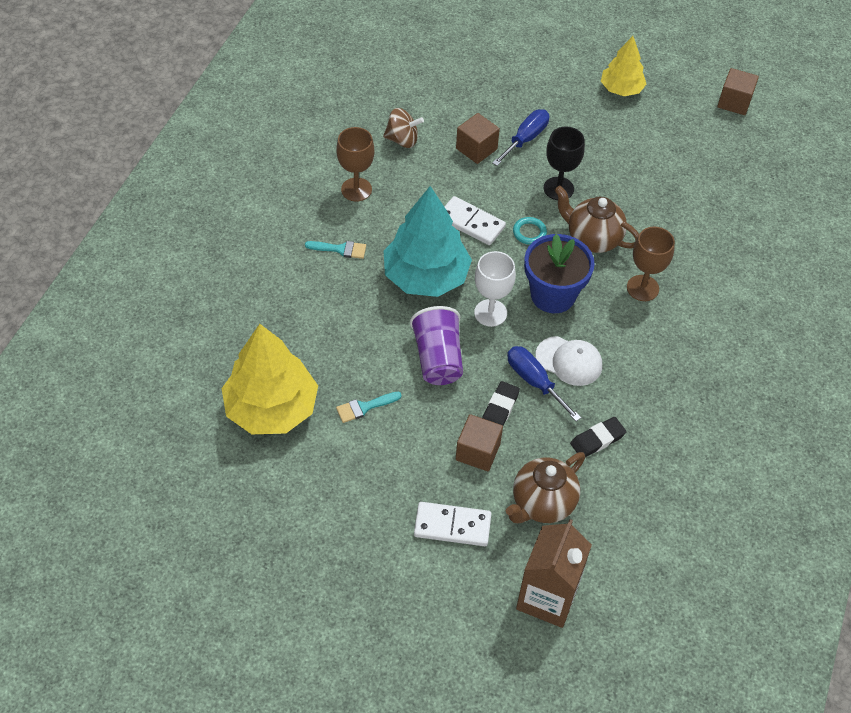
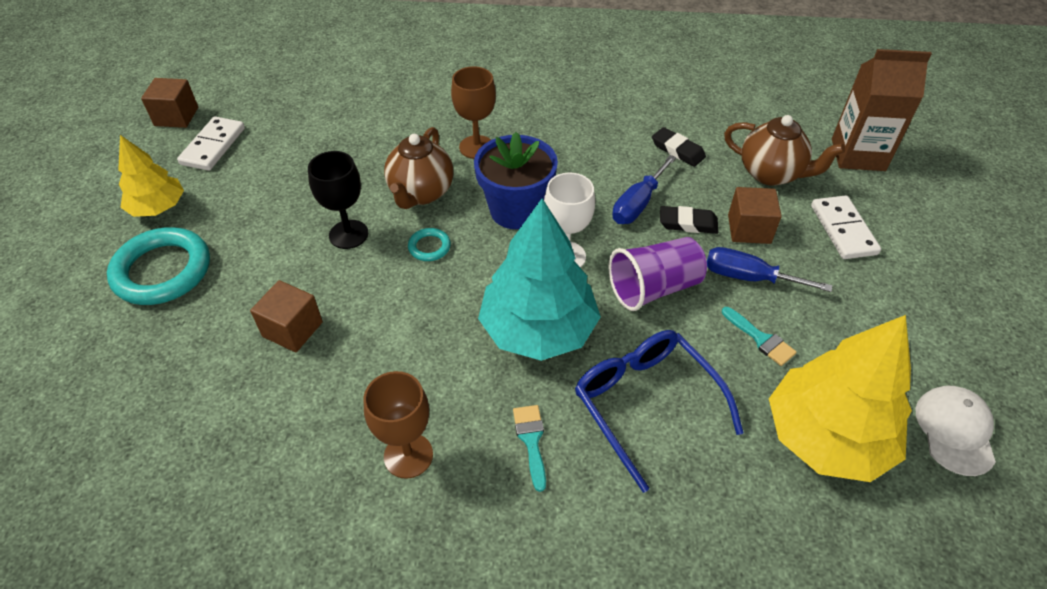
camera: 105 degrees left, 5 degrees down
(339, 317) = (646, 405): none -> blue glasses
(402, 140) = (289, 423): brown spinning top -> none
(471, 223) = (432, 305): white domino -> white domino (213, 146)
(525, 139) = (264, 281): blue screwdriver -> blue screwdriver (748, 277)
(554, 90) = (162, 271): none -> turquoise ring
(569, 361) = (597, 183): white cap -> white cap (955, 431)

